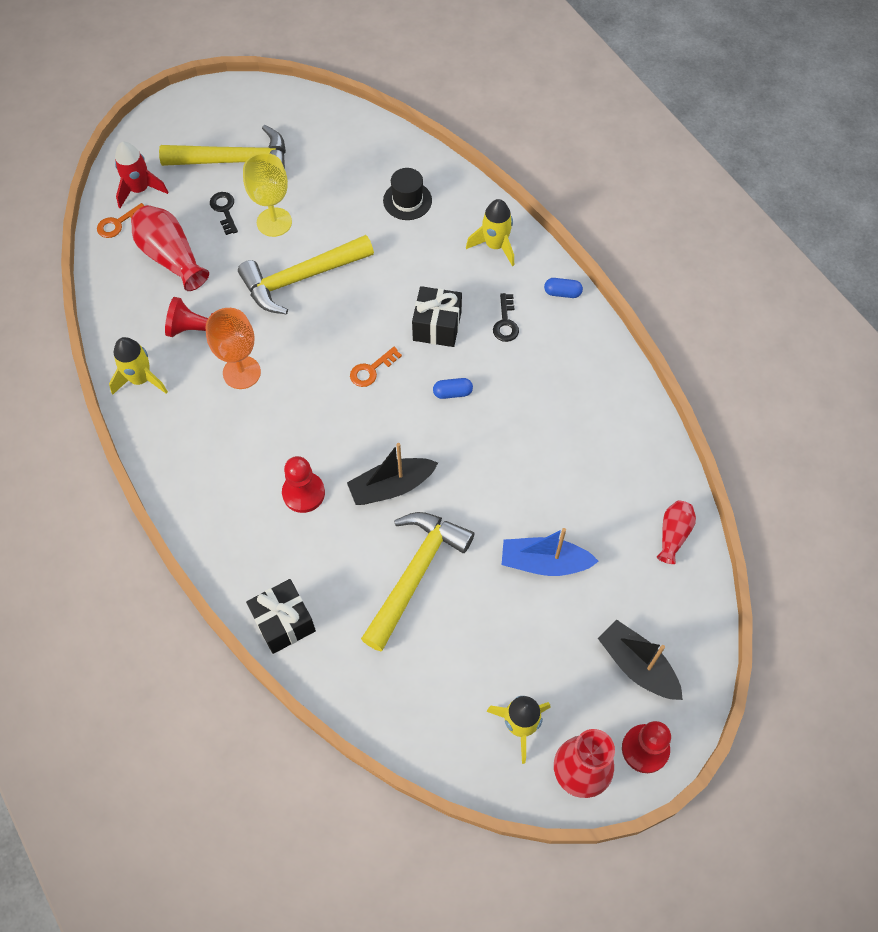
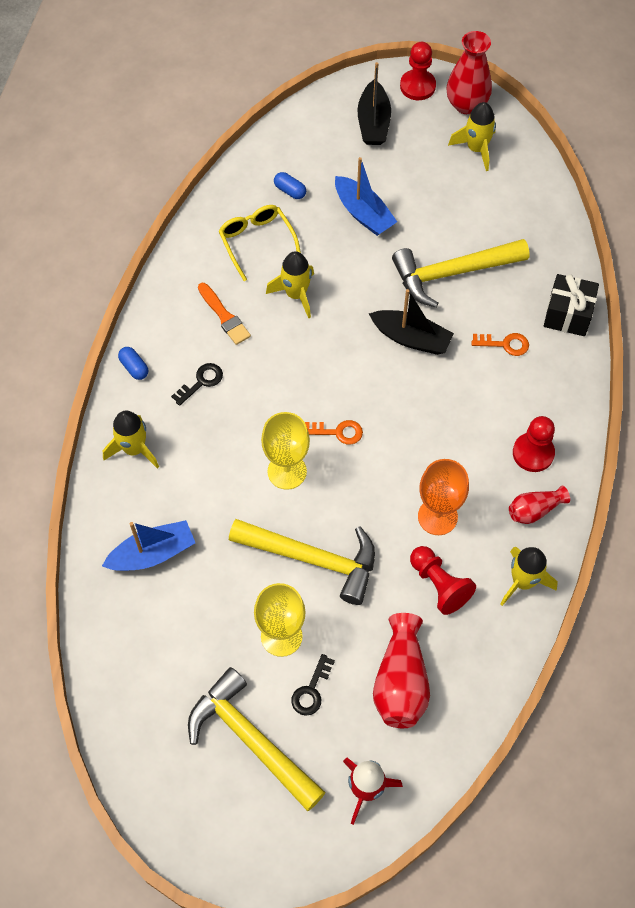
camera: 135 degrees left, 0 degrees up
(118, 223) = (417, 766): orange key -> orange key (505, 344)
(303, 493) = (476, 385): red pawn -> red pawn (533, 453)
(378, 315) = (287, 471): none -> yellow goblet
(407, 200) = (152, 553): black hat -> blue boat
(437, 326) = (253, 423): black gift -> none
(452, 392) = (299, 365): blue capsule -> blue capsule (290, 191)
(516, 444) = (296, 294): none -> yellow rocket
(547, 381) = (224, 316): none -> orange brush
(596, 459) = (257, 242): none -> yellow glasses
(673, 534) = (266, 164): red vase -> red vase (534, 510)

